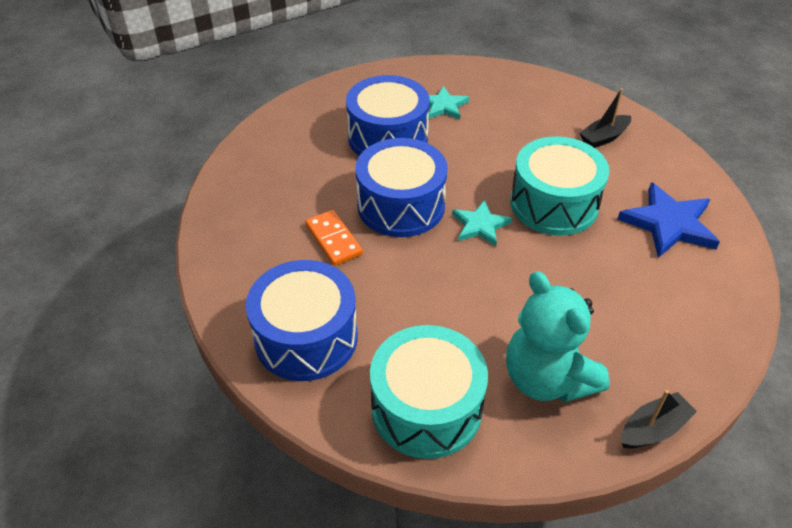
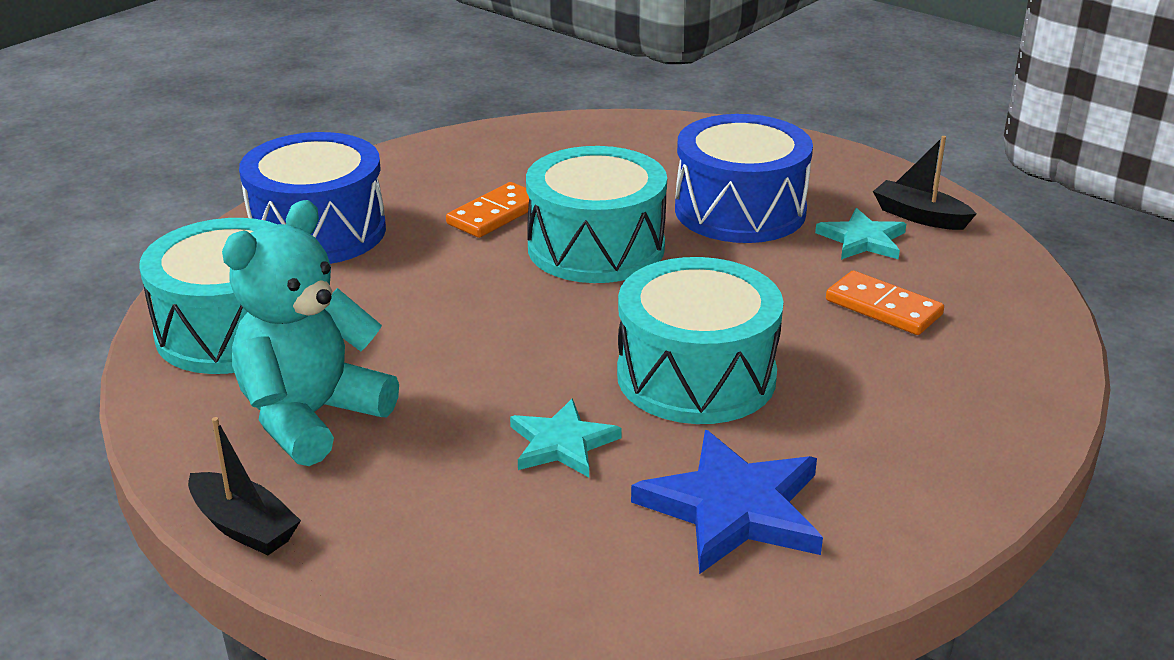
camera: 70 degrees right, 15 degrees down
(401, 205) = (596, 247): blue drum -> turquoise drum
(480, 225) = (596, 316): turquoise star -> turquoise star (562, 443)
(513, 122) = (883, 307): none -> orange domino
(604, 137) = (930, 408): black boat -> black boat (919, 216)

